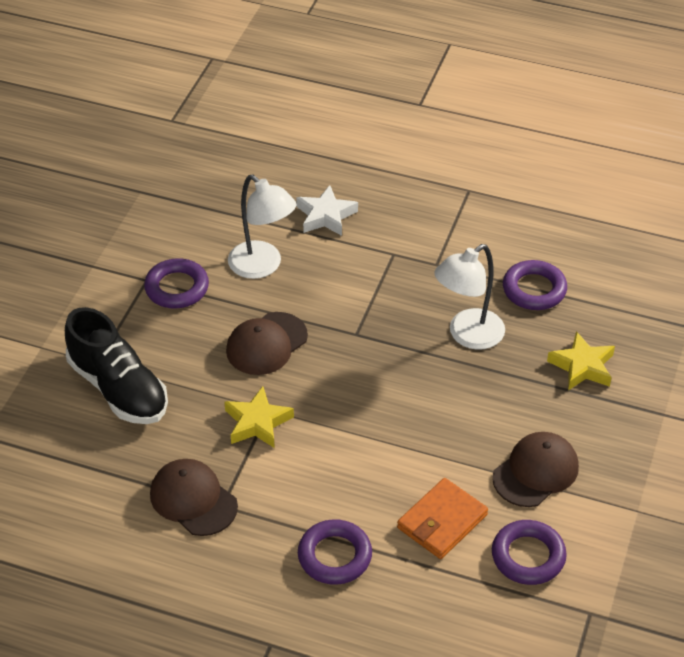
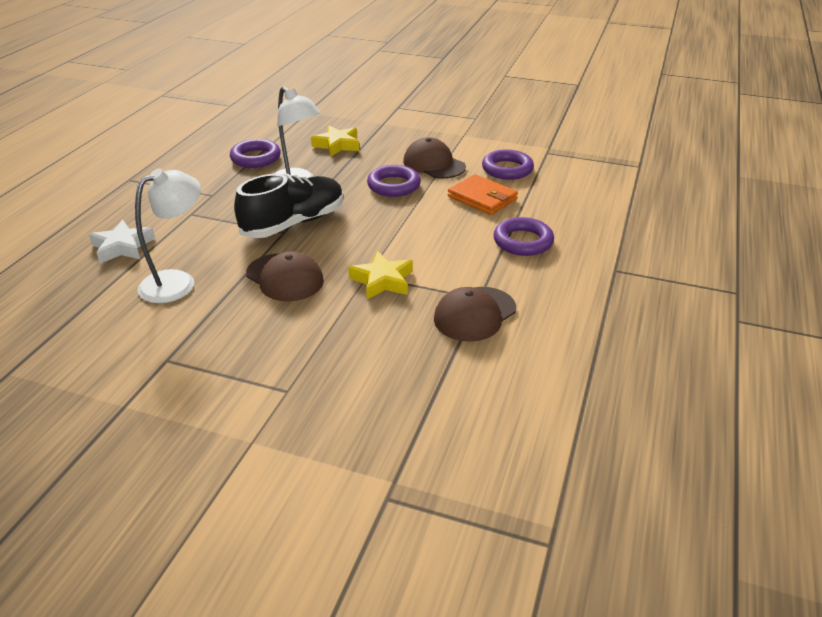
camera: 90 degrees left, 10 degrees down
(118, 389) = (329, 371): black shoe -> black shoe (294, 223)
(177, 288) = (188, 336): purple ring -> purple ring (394, 185)

